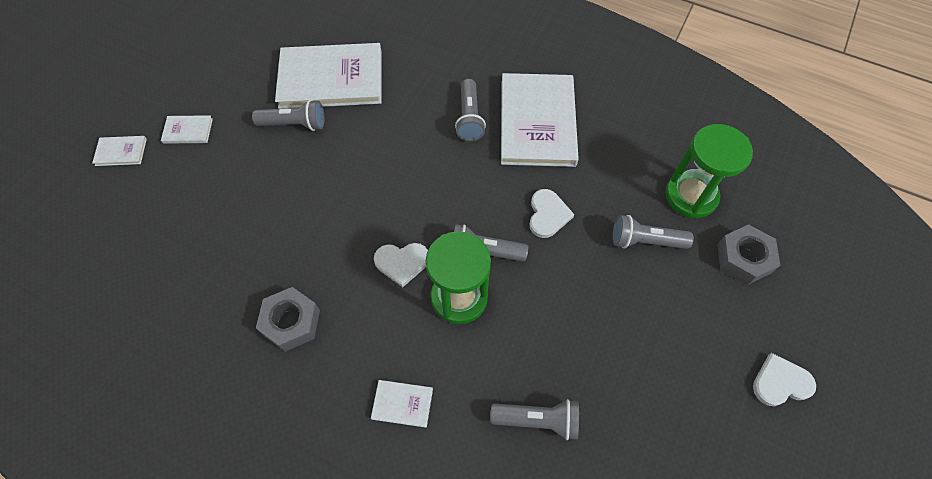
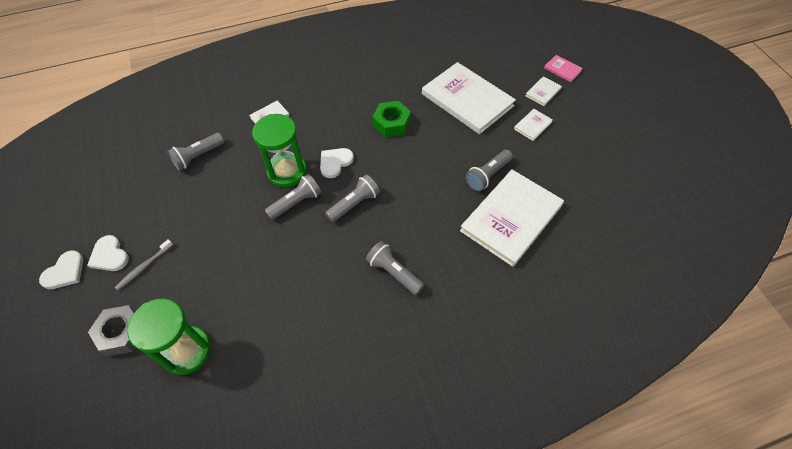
camera: 135 degrees right, 5 degrees down
(61, 157) = (562, 69): none -> pink book
(291, 322) = (356, 103): grey nut -> none
(294, 256) = (391, 123): none -> green nut
(537, 122) = (345, 312): white book -> white book (467, 100)
(548, 215) = (278, 253): white heart -> white heart (109, 255)
(645, 241) = (200, 289): grey flashlight -> grey flashlight (354, 204)
(688, 313) = (144, 267): none -> grey toothbrush

